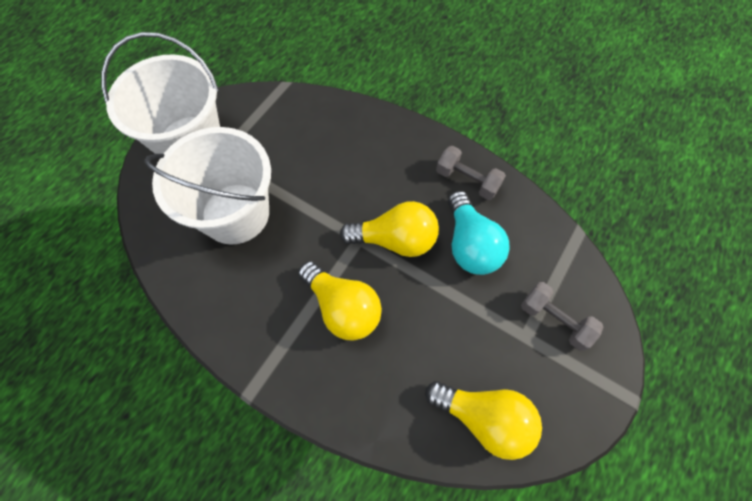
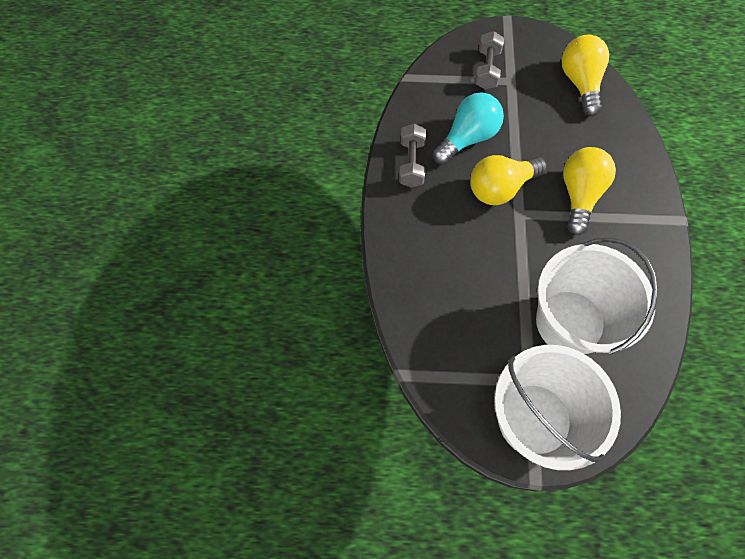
camera: 120 degrees left, 0 degrees up
(395, 240) = (500, 188): yellow light bulb -> yellow light bulb turned 90 degrees counterclockwise

